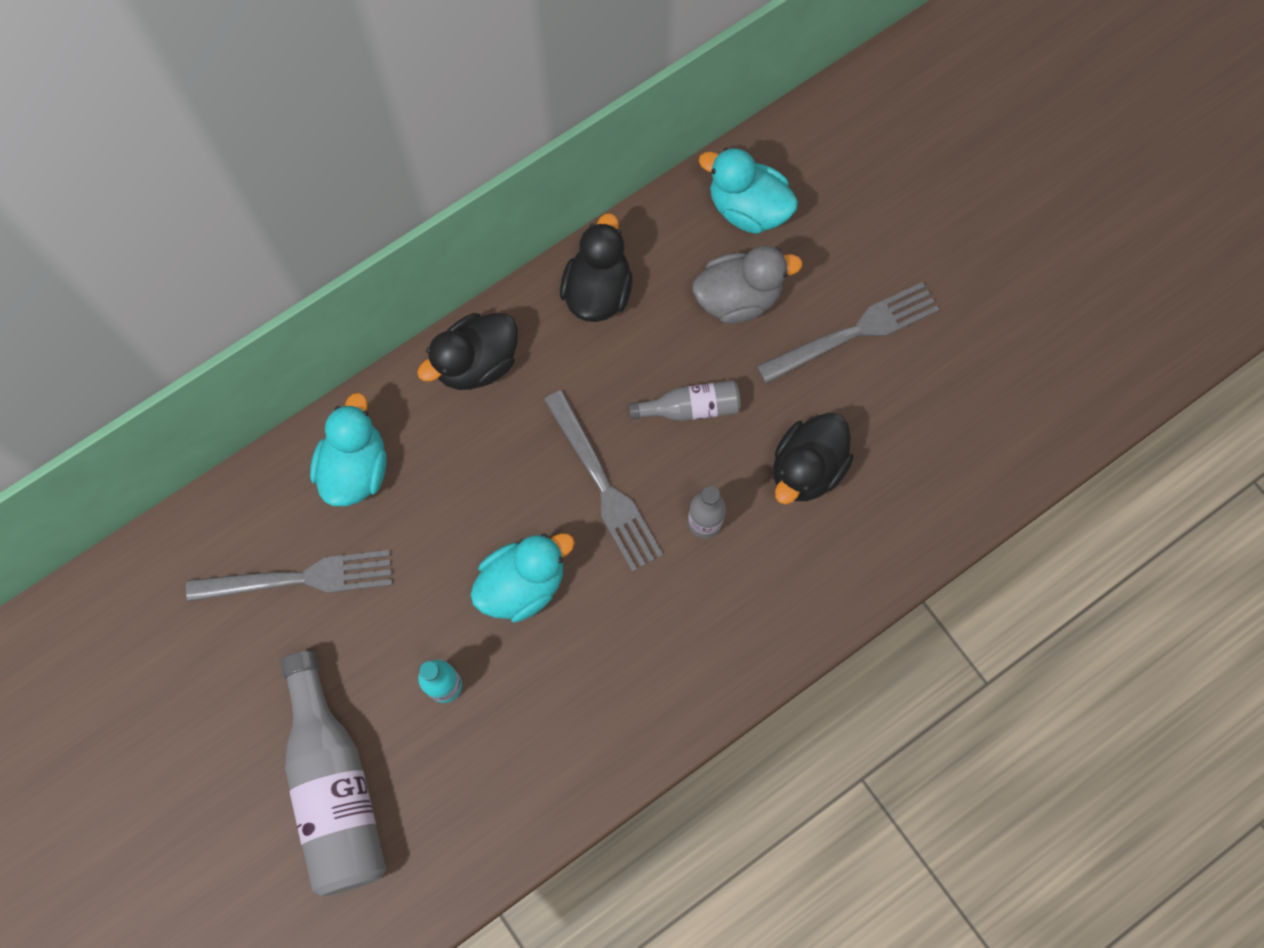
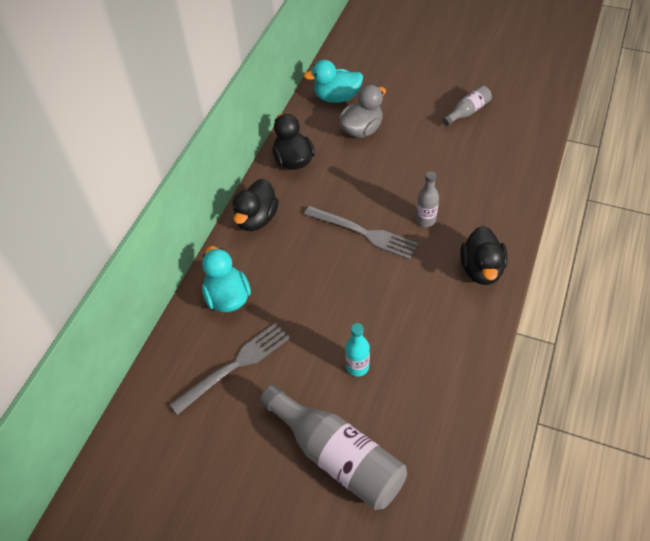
camera: 30 degrees left, 20 degrees down
(522, 584) = (359, 297): turquoise duck -> none
(690, 408) = (377, 180): grey bottle -> grey bottle (467, 112)
(807, 469) = (452, 174): black duck -> black duck (481, 269)
(855, 332) = (425, 115): grey fork -> none

